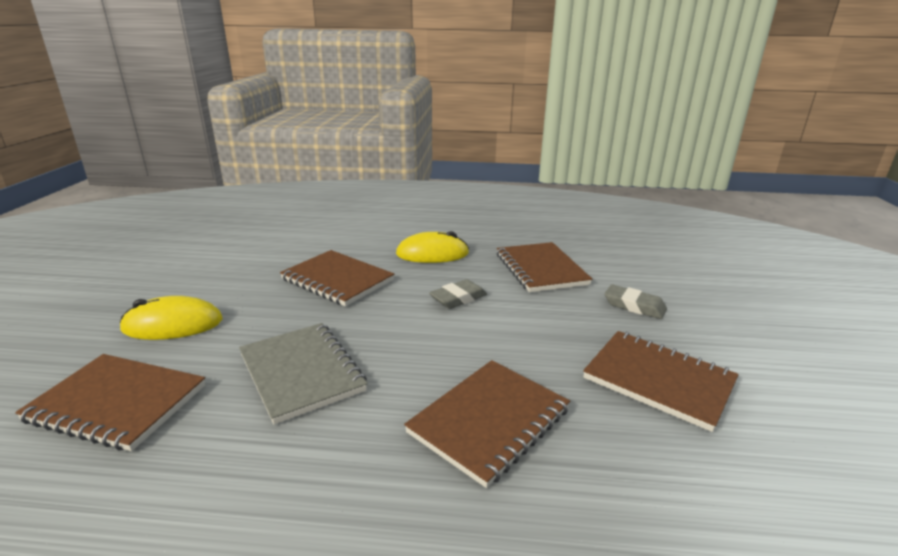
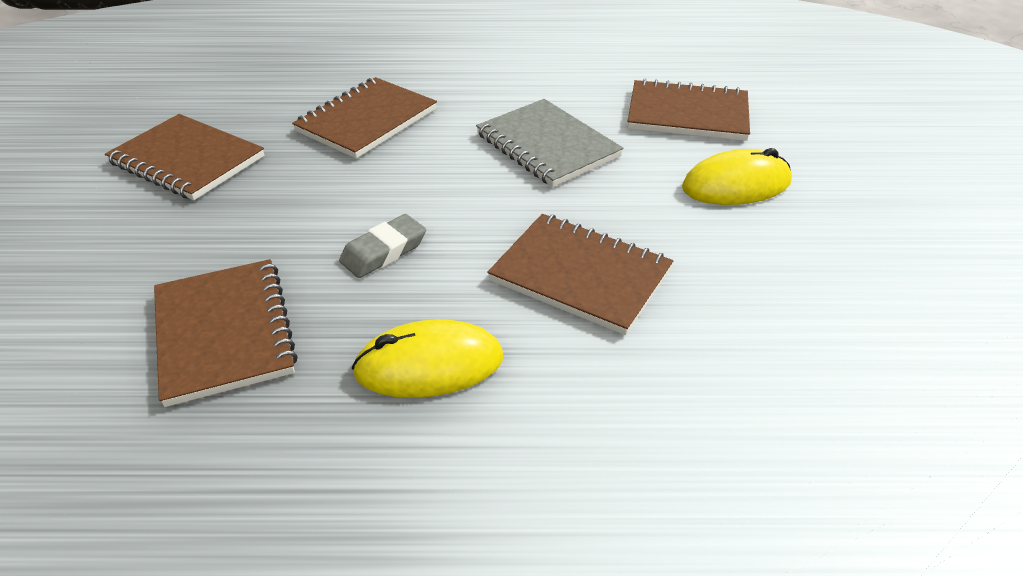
camera: 175 degrees right, 15 degrees up
(634, 306) = (123, 256): grey eraser -> none

